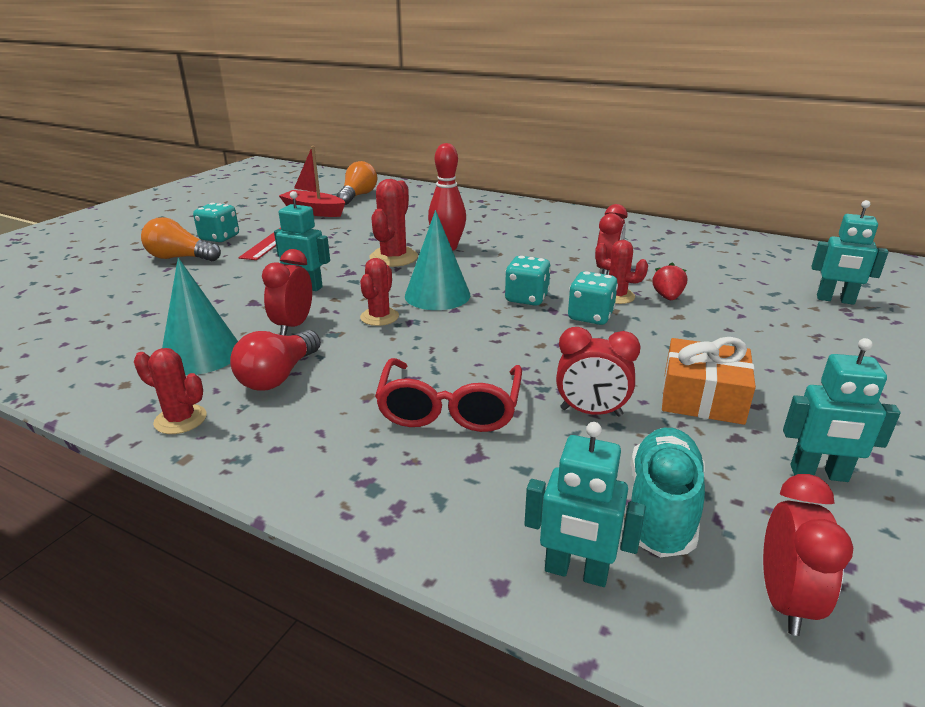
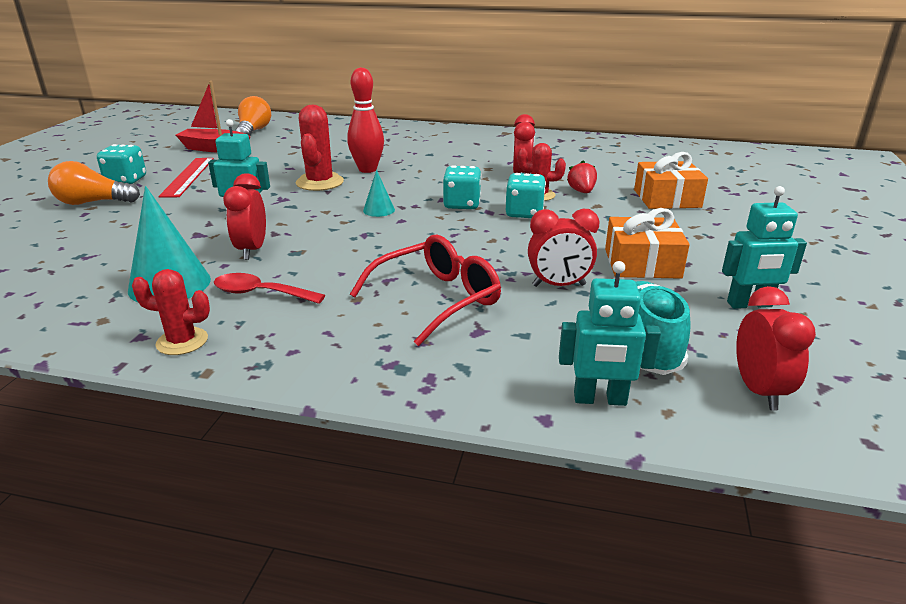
camera: 15 degrees left, 0 degrees up
(278, 376) = (261, 293): red light bulb -> red spoon
(379, 317) = (333, 233): red cactus -> none
(437, 295) = (379, 210): turquoise cone -> turquoise cone, size x0.51
(449, 409) = (437, 299): red glasses -> red glasses turned 120 degrees counterclockwise
(767, 317) = (667, 198): none -> orange gift
(835, 300) = (713, 181): turquoise robot -> none

